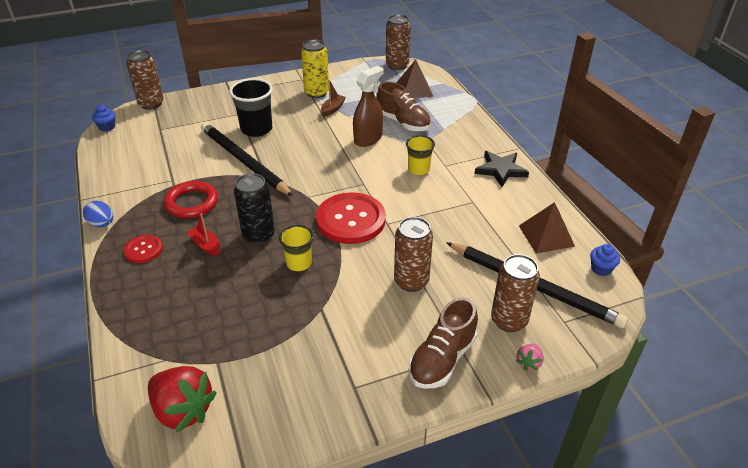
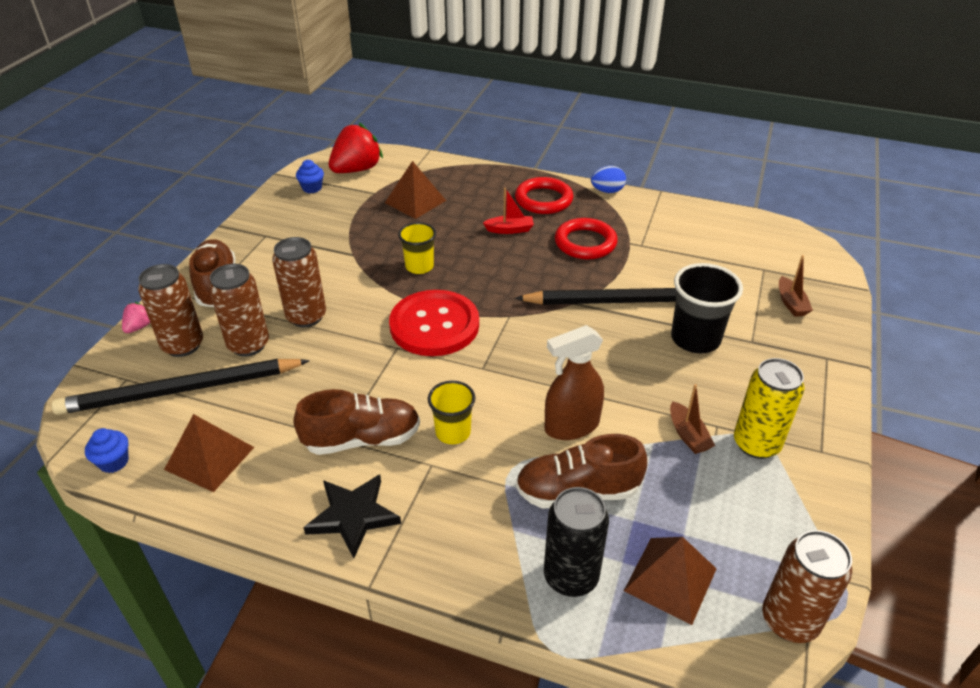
camera: 130 degrees right, 0 degrees up
(107, 127) = (800, 237): blue cupcake -> blue cupcake (312, 188)
(143, 250) = (543, 200): red button -> red ring
(151, 104) = (839, 281): brown can -> brown can (248, 345)
(183, 410) = (356, 169): red strawberry -> red strawberry turned 150 degrees clockwise
(190, 112) = (791, 303): none -> brown boat
(209, 323) = (415, 201): none -> brown pyramid
(259, 236) = (486, 261): black can -> black can (571, 576)
(368, 139) = (571, 426): brown spray bottle -> brown spray bottle turned 75 degrees clockwise
(462, 194) = (362, 439): none -> brown shoe
(529, 362) = (139, 327): pink strawberry -> pink strawberry turned 45 degrees clockwise

